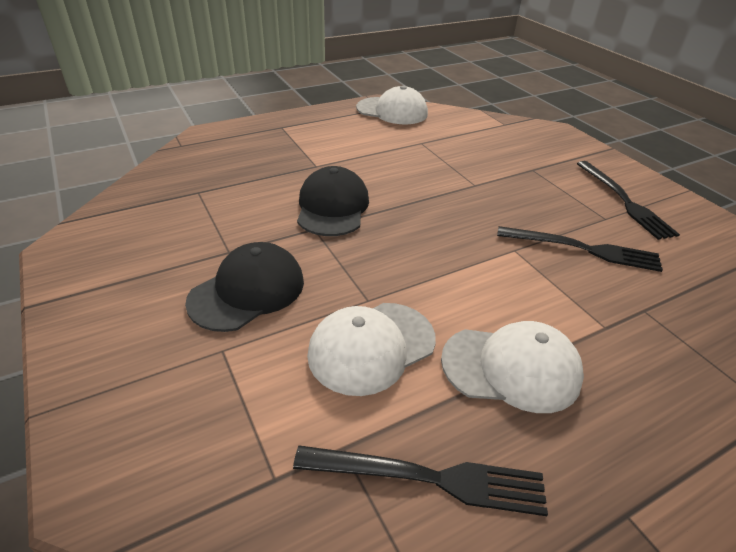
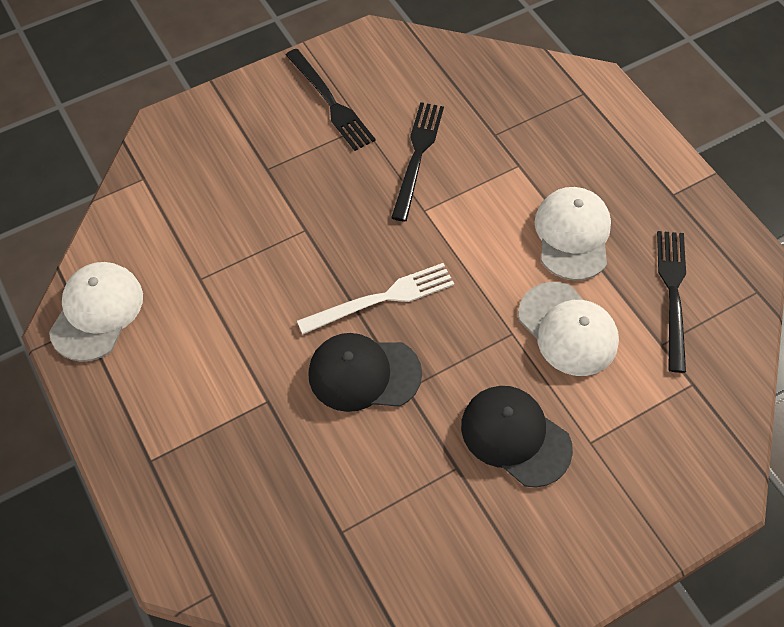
camera: 90 degrees left, 20 degrees up
(407, 219) = (382, 299): none -> white fork
(624, 201) = (330, 102): black fork -> black fork turned 75 degrees clockwise

